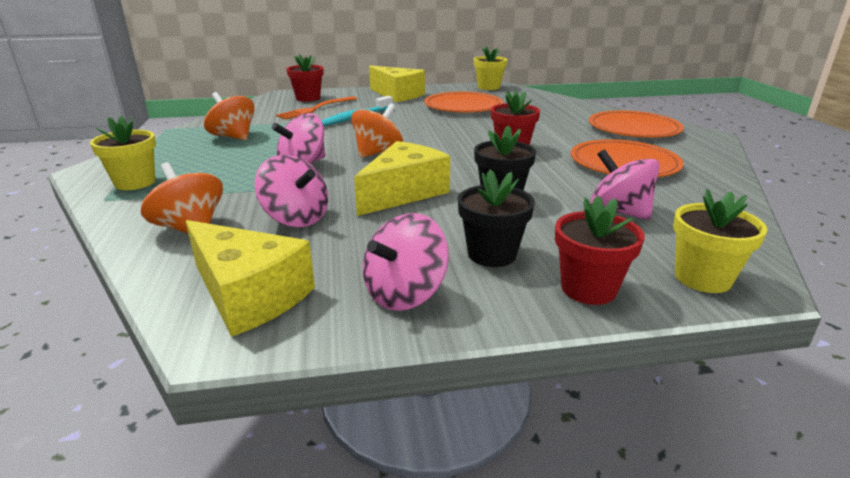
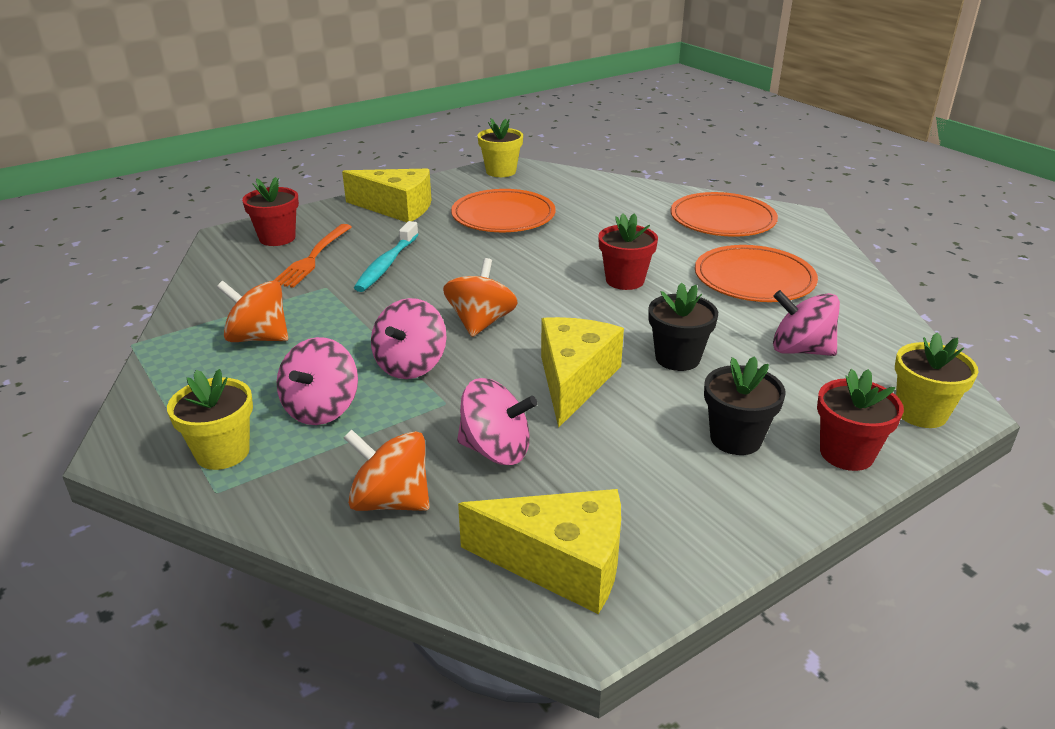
camera: 25 degrees left, 5 degrees up
(405, 294) = (703, 511): pink spinning top -> pink spinning top (321, 409)

